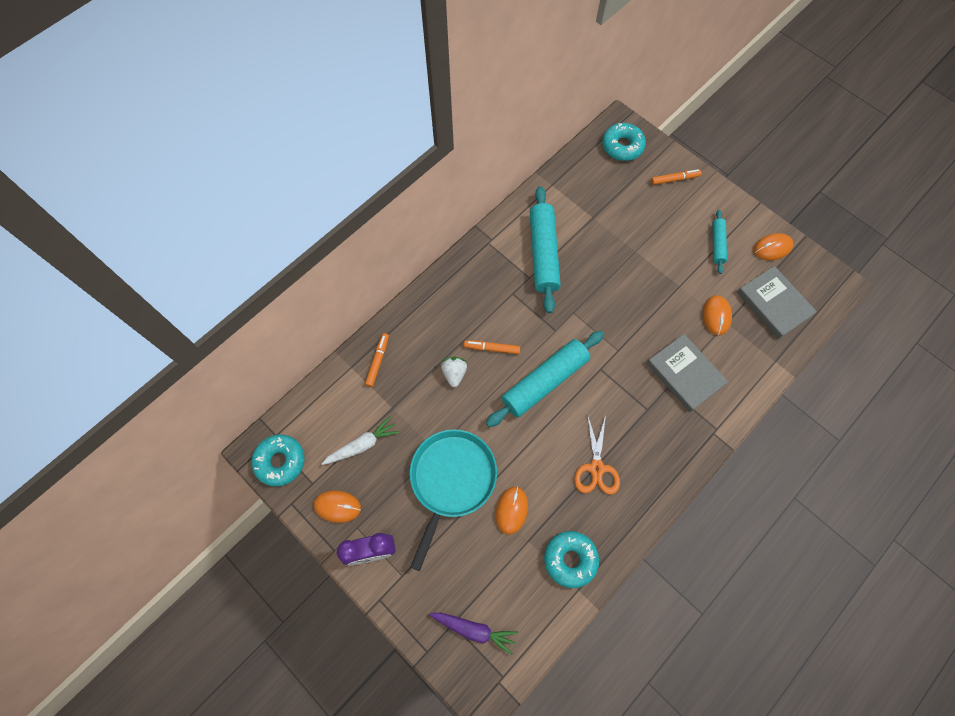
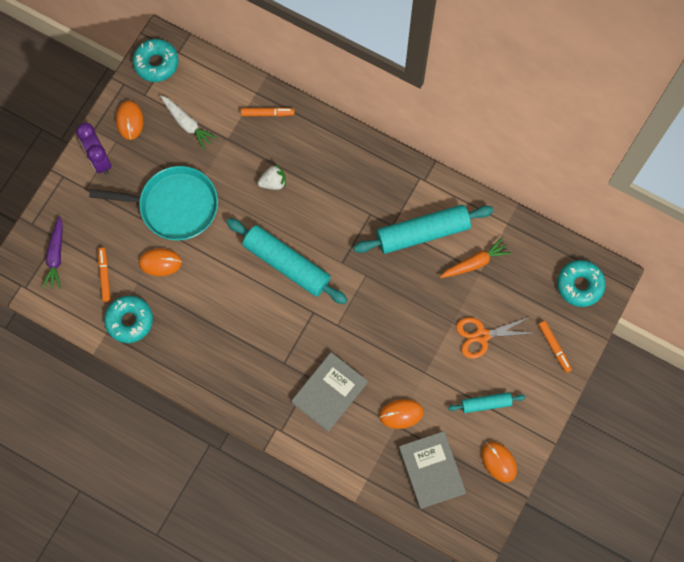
camera: 75 degrees right, 5 degrees up
(492, 348) = (307, 209): orange marker -> orange marker (105, 275)
(583, 219) = (475, 263): none -> orange carrot
(596, 468) = (215, 327): orange scissors -> orange scissors (482, 336)
(773, 304) = (431, 470): grey book -> grey book turned 60 degrees counterclockwise

